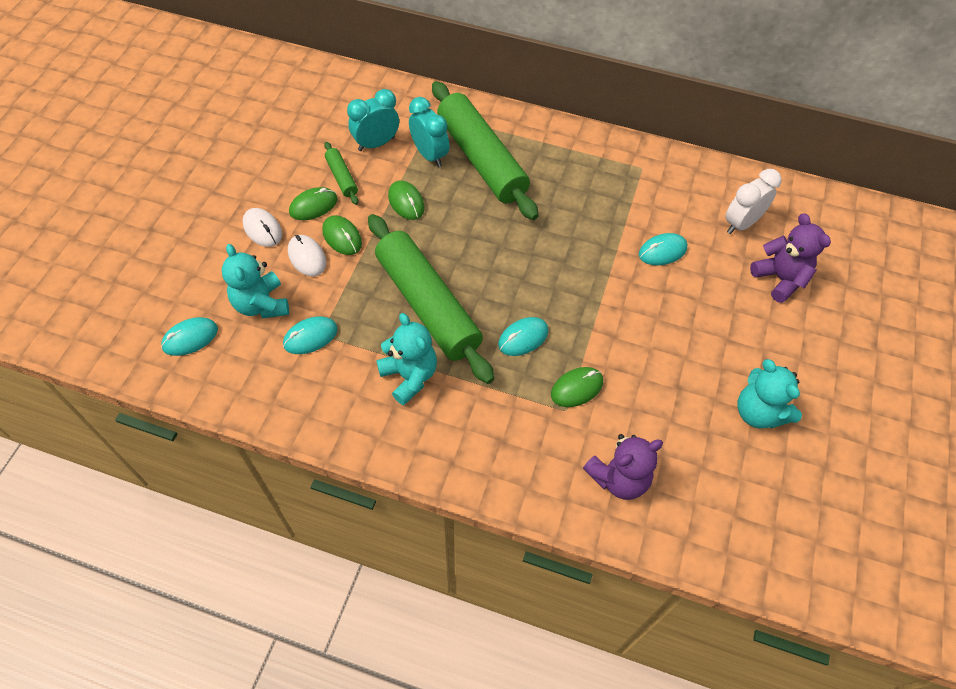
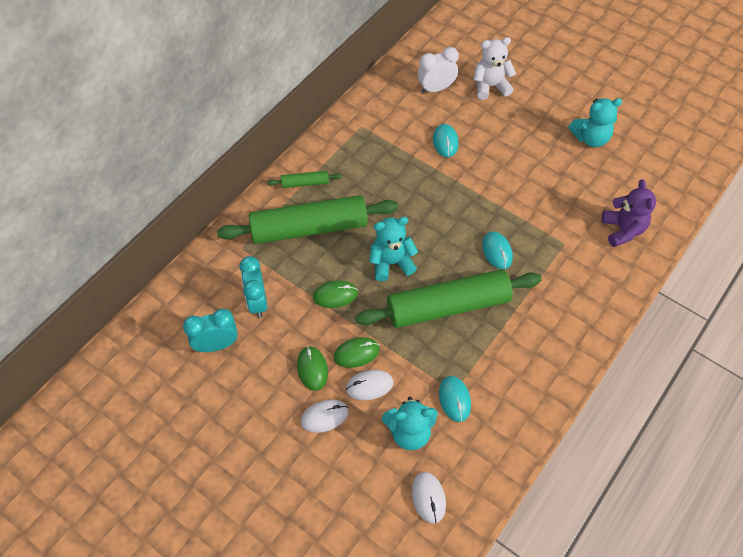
camera: 70 degrees left, 0 degrees up
(190, 338) = (428, 498): turquoise mouse -> white mouse
(341, 177) = (287, 339): green rolling pin -> green rolling pin (305, 183)
(409, 376) = (511, 335): turquoise teddy bear -> turquoise teddy bear (391, 263)
(429, 155) = (288, 264): turquoise clock -> turquoise clock (216, 345)
(577, 388) = (548, 231): green mouse -> none
(741, 223) = (436, 88): white clock -> white clock turned 90 degrees clockwise
(780, 279) = (490, 86): purple teddy bear -> white teddy bear

